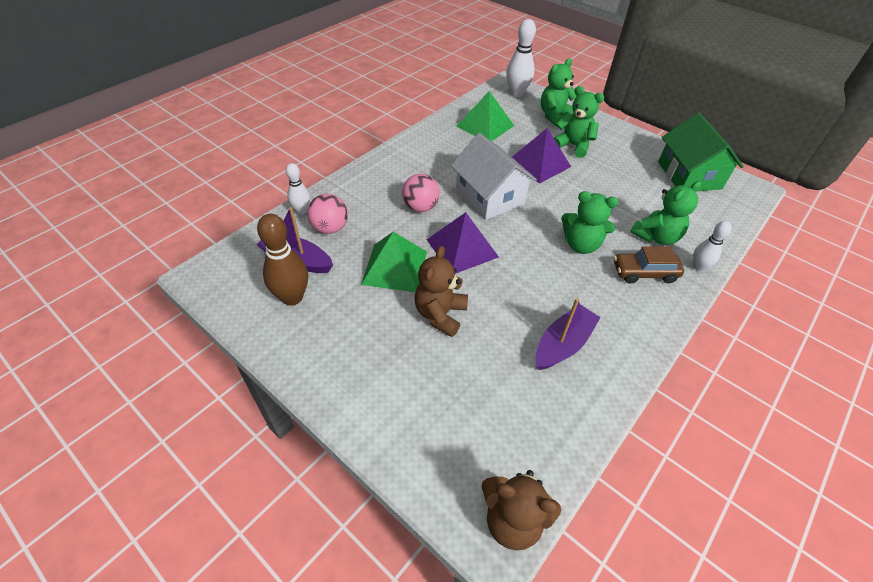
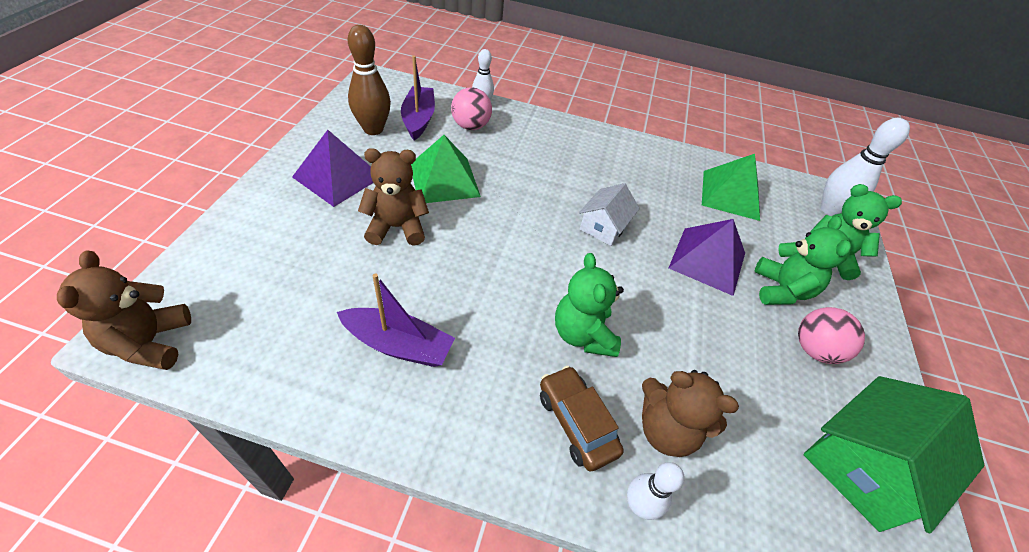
camera: 60 degrees right, 0 degrees up
(420, 207) = (543, 176): pink ball -> pink ball (814, 350)
(462, 248) = (503, 222): purple pyramid -> purple pyramid (337, 177)
(489, 197) = (604, 226): white house -> white house, size x0.58
(656, 237) = (665, 430): green teddy bear -> brown teddy bear

